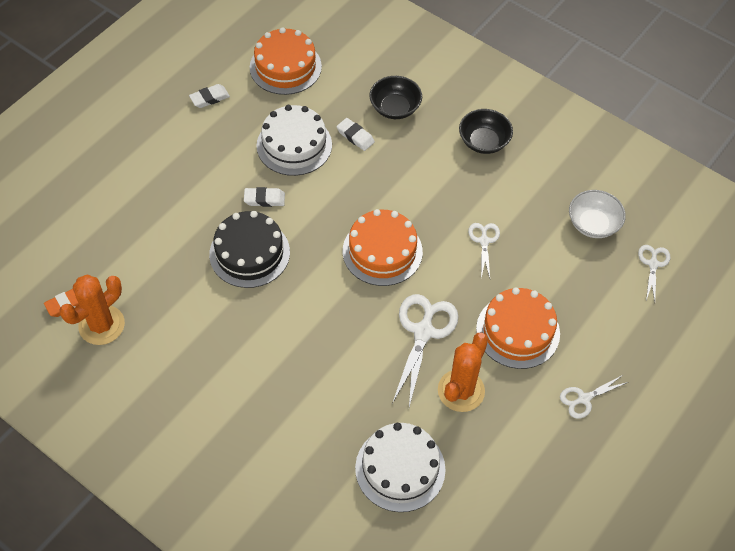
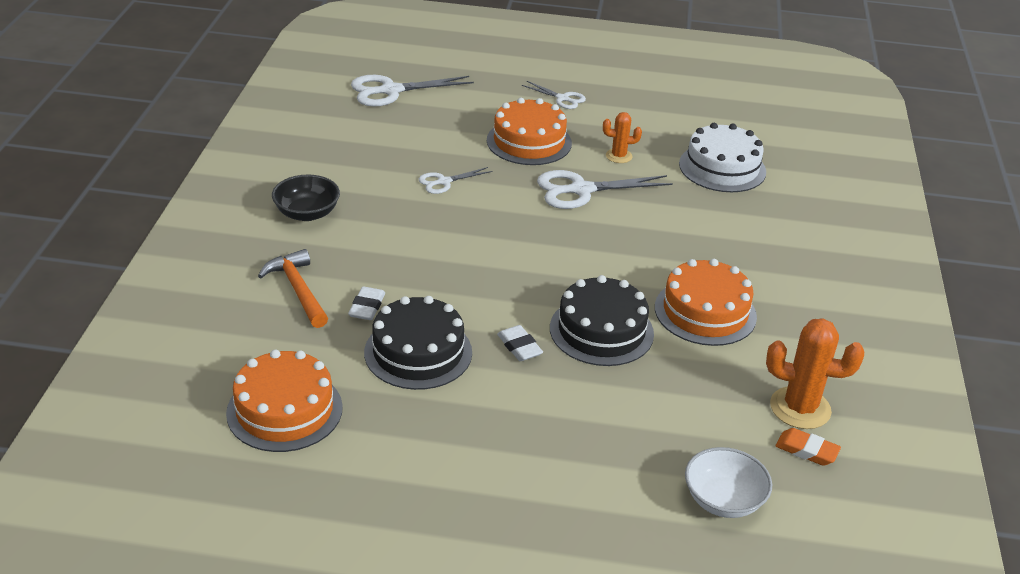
camera: 120 degrees left, 20 degrees down
(209, 98) = (394, 464): white eraser -> none
(294, 145) = (418, 352): white cake -> black cake
(382, 251) = (513, 239): orange cake -> orange cake (705, 312)
(395, 108) = (298, 290): black bowl -> orange hammer
(461, 391) = (618, 156): orange cactus -> orange cactus, size x0.57
(593, 224) = (369, 127): white bowl -> white bowl (723, 500)
(653, 264) = (391, 91): white scissors -> white scissors, size x1.79

